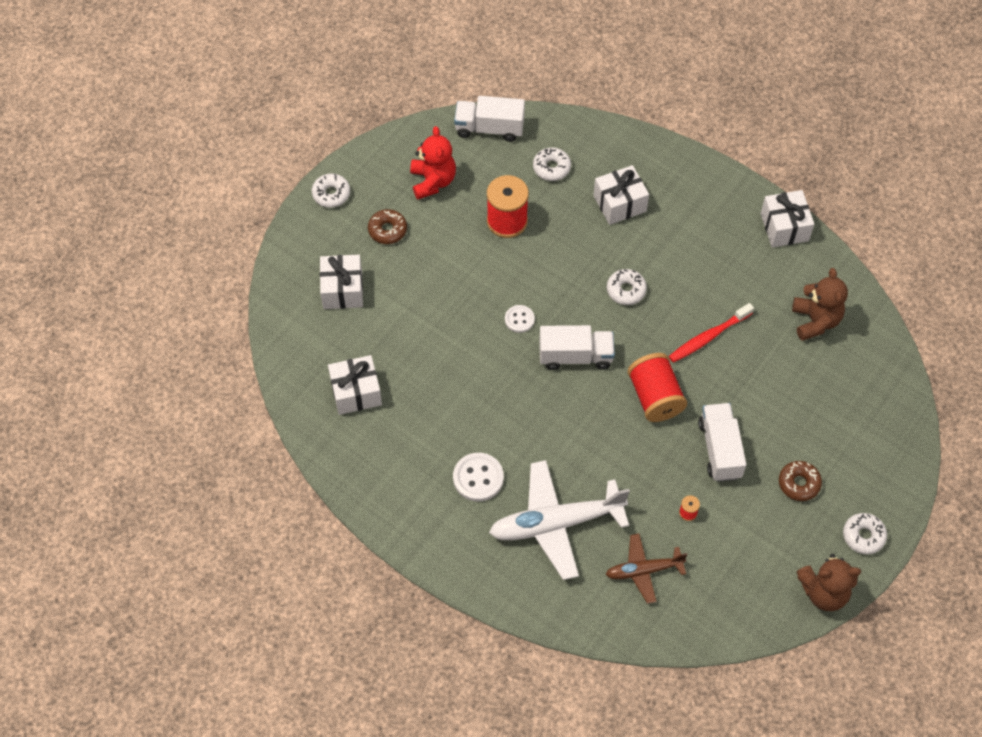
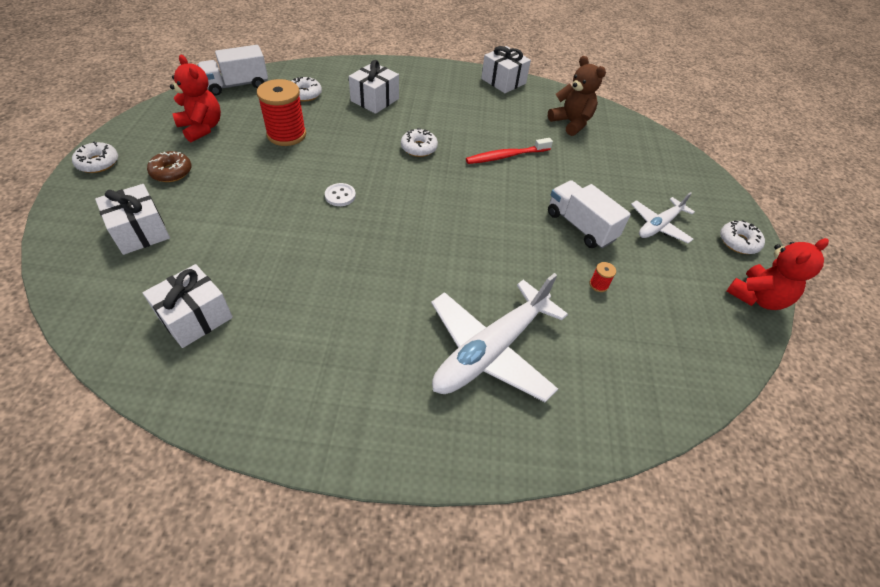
camera: 35 degrees left, 10 degrees down
(478, 478) = (381, 343): white button -> none
(575, 356) = (409, 205): white truck -> none
(644, 570) = (605, 354): brown plane -> none
(655, 397) = (498, 209): red spool -> none
(708, 337) = (506, 156): red toothbrush -> red toothbrush turned 45 degrees clockwise
(799, 483) = (659, 225): brown donut -> white plane
(824, 592) = (757, 297): brown teddy bear -> red teddy bear

